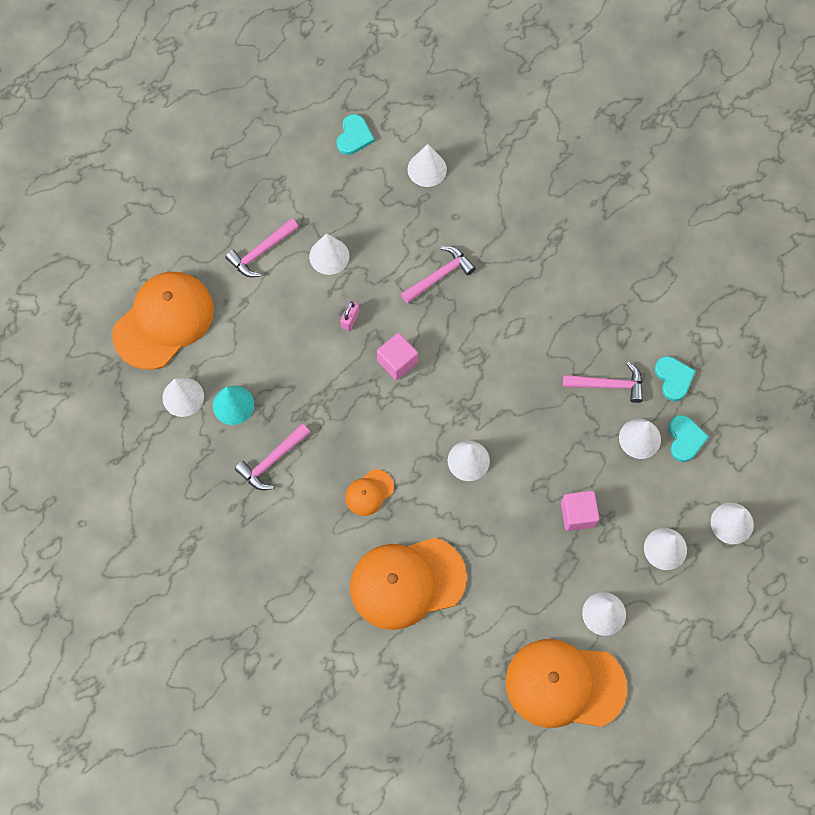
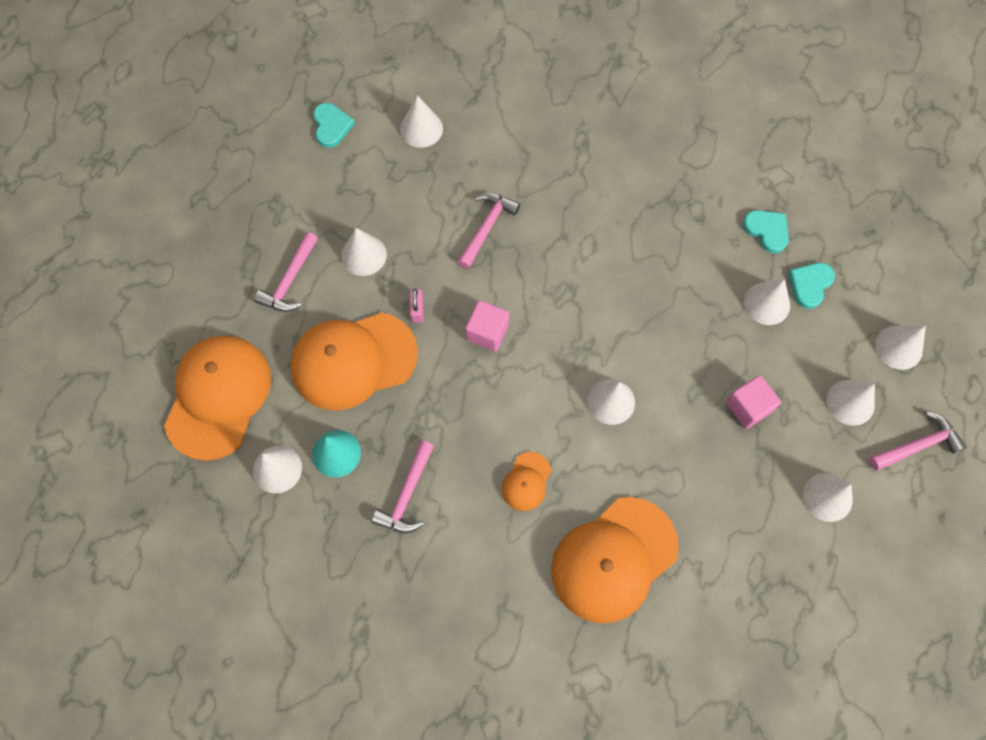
camera: 25 degrees left, 0 degrees up
(564, 684) = (829, 591): orange cap -> orange cap (353, 360)
(608, 385) = (708, 264): pink hammer -> pink hammer (917, 445)
(685, 439) = (810, 285): turquoise heart -> turquoise heart turned 120 degrees counterclockwise

